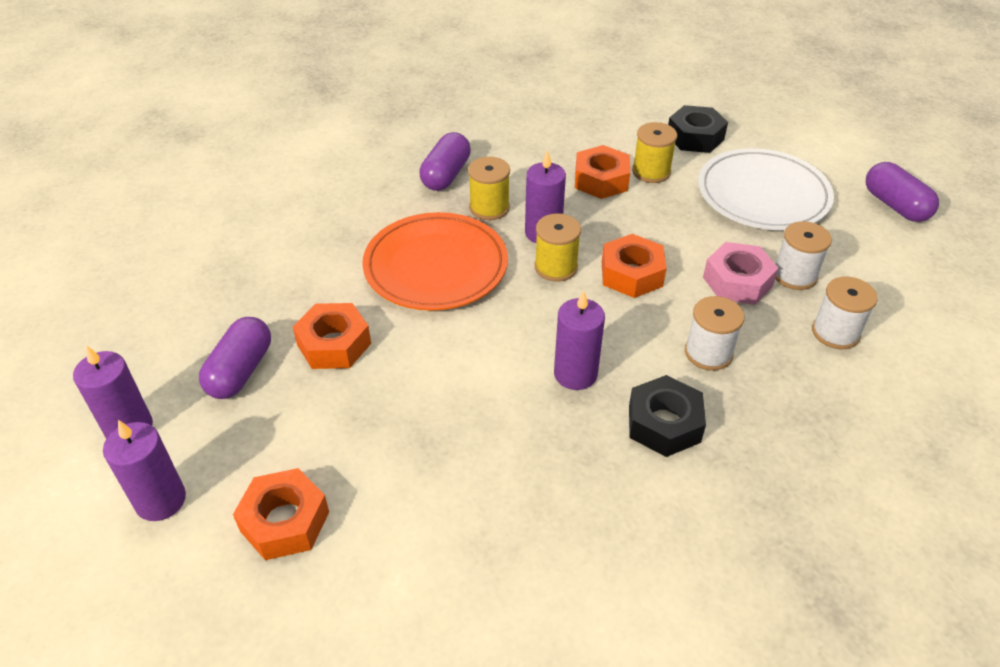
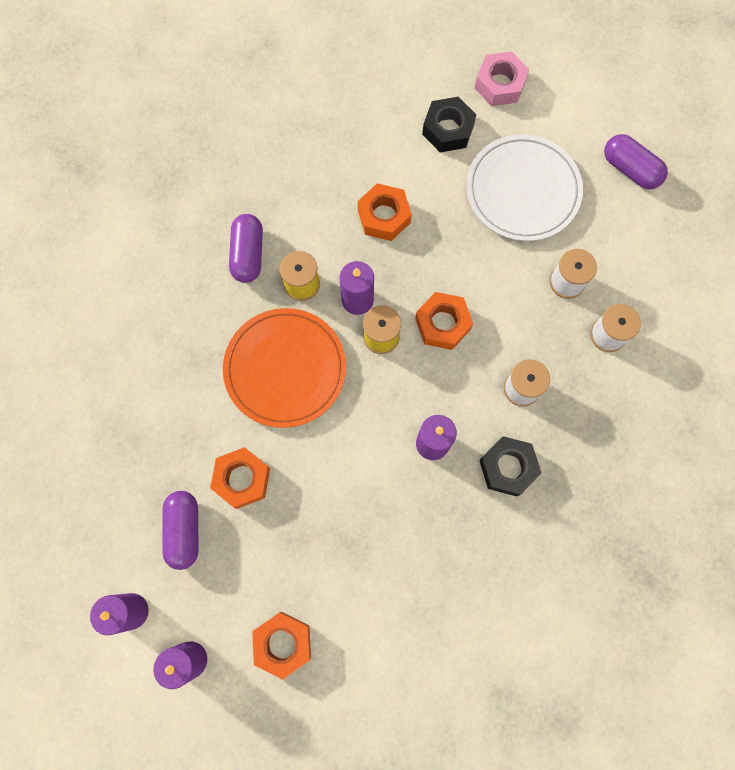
camera: 20 degrees left, 30 degrees up
(651, 172) = (423, 191): yellow spool -> none
(737, 281) = (525, 304): pink nut -> pink nut (500, 84)

